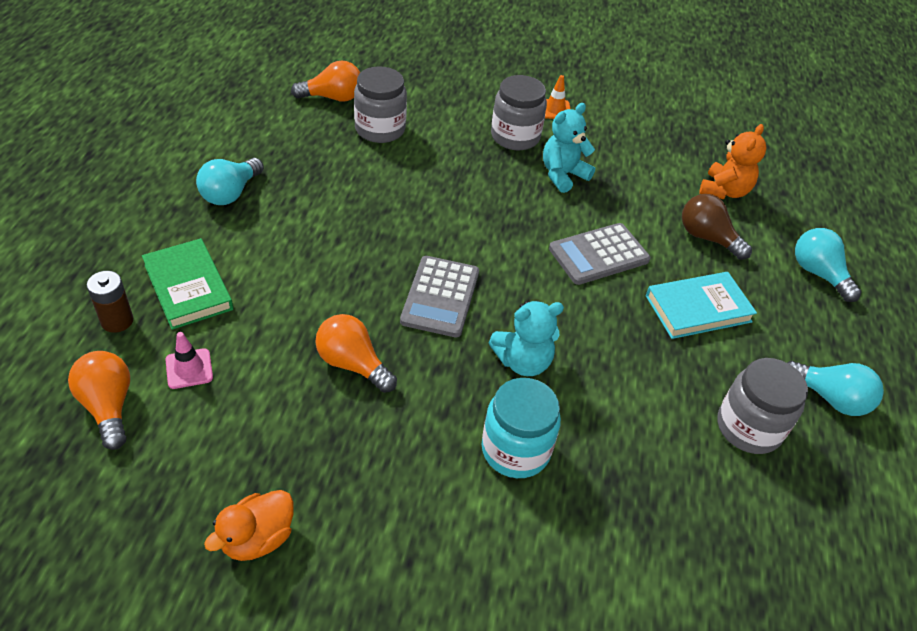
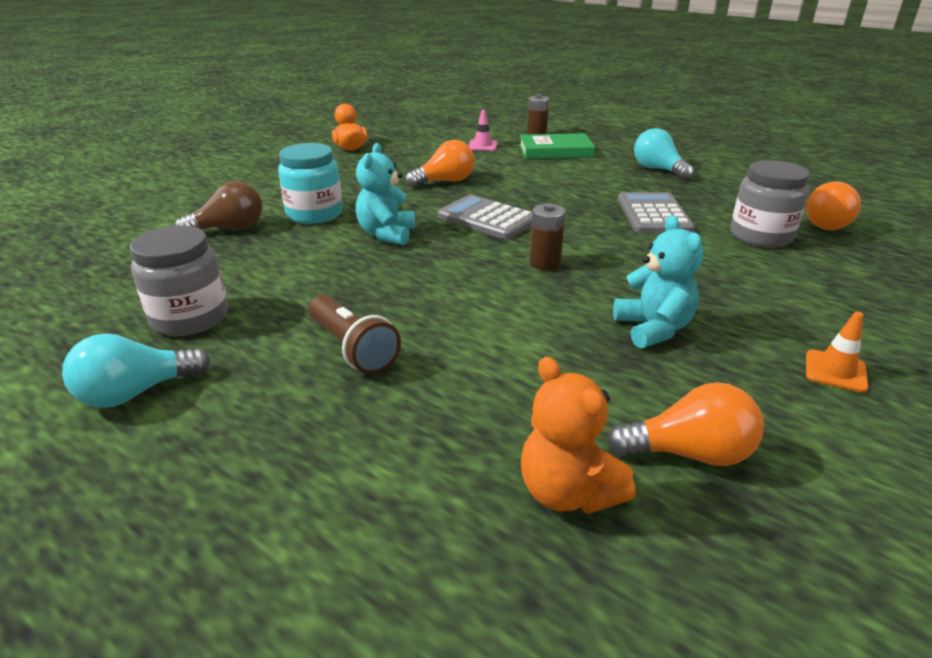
camera: 120 degrees right, 15 degrees down
(108, 406) = (471, 130): orange light bulb -> orange light bulb (689, 453)
(507, 239) = (544, 263): none -> brown battery
(515, 137) = (749, 315): grey jar -> none
(598, 254) = (488, 309): grey calculator -> grey calculator (653, 214)
(698, 309) = (352, 348): turquoise book -> brown flashlight
(707, 238) = (464, 413): brown light bulb -> brown light bulb (229, 229)
(818, 274) = (300, 512): turquoise light bulb -> none

